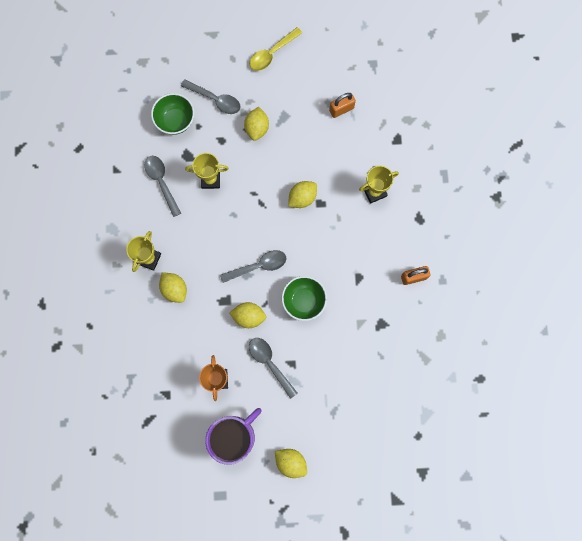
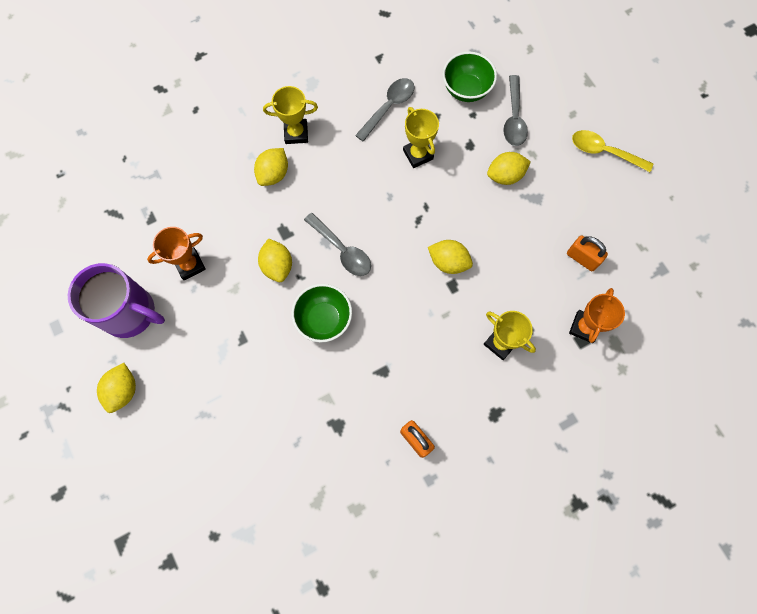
camera: 65 degrees right, 5 degrees down
(270, 363) = (232, 314): grey spoon -> none
(388, 133) = (584, 327): none -> orange trophy

